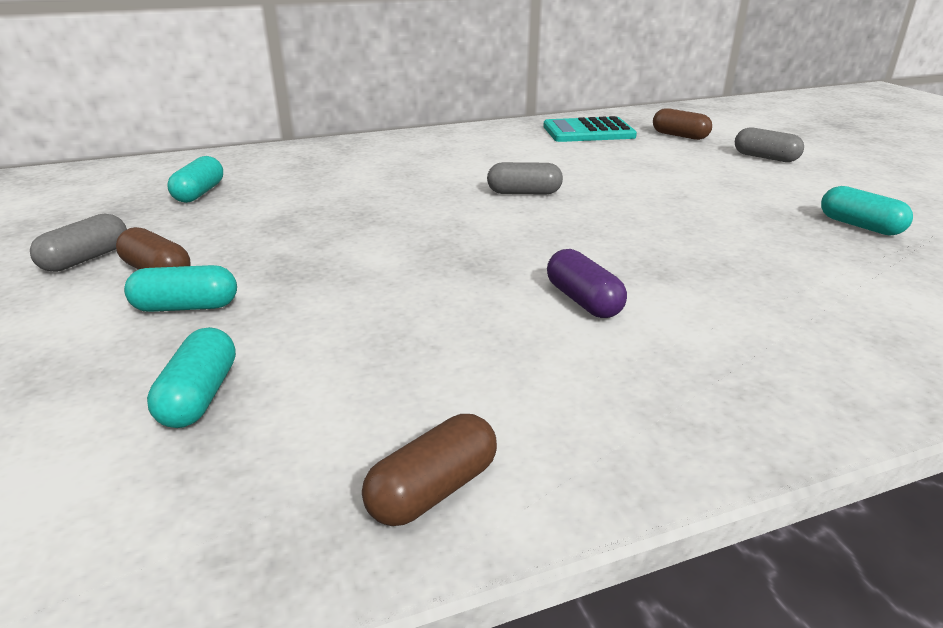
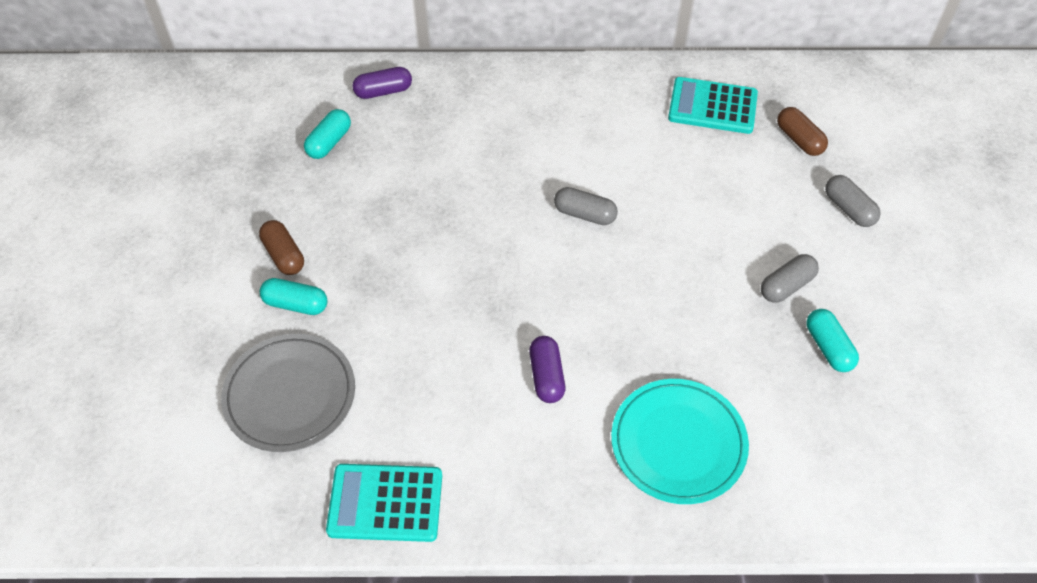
camera: 20 degrees right, 25 degrees up
(86, 259) = (240, 224): grey capsule -> grey capsule (786, 286)
(200, 396) = (290, 395): turquoise capsule -> grey plate
(254, 161) = (383, 91): none -> purple capsule
(433, 490) = (385, 503): brown capsule -> turquoise calculator
(803, 320) = (678, 443): none -> turquoise plate

